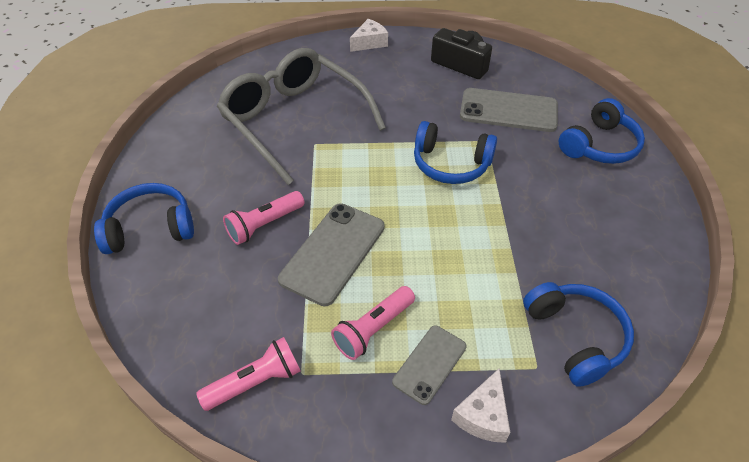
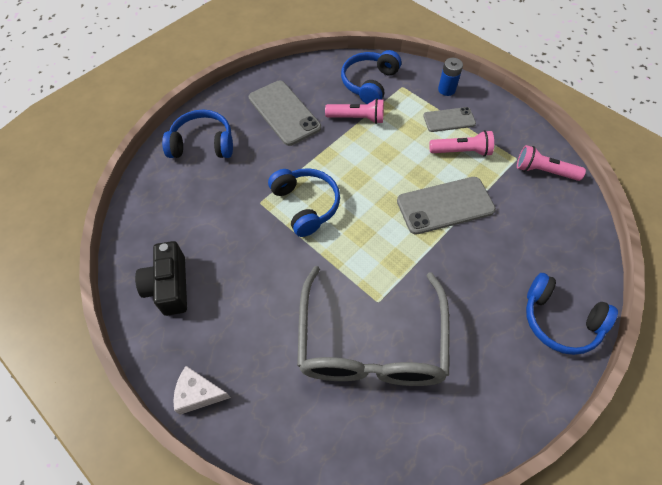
camera: 135 degrees left, 10 degrees up
(264, 224) = (473, 258): pink flashlight -> pink flashlight (357, 118)
(483, 415) = (446, 89): white cheese -> blue battery
(508, 111) = (209, 212): grey phone -> grey phone (284, 113)

